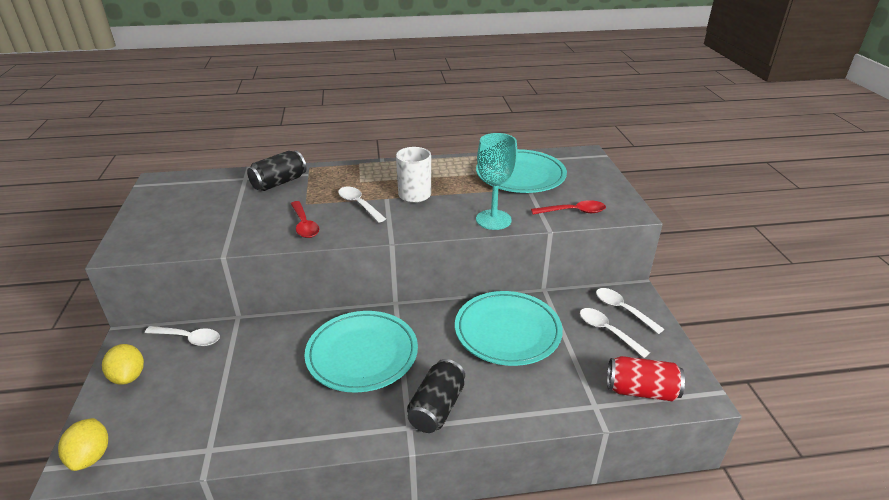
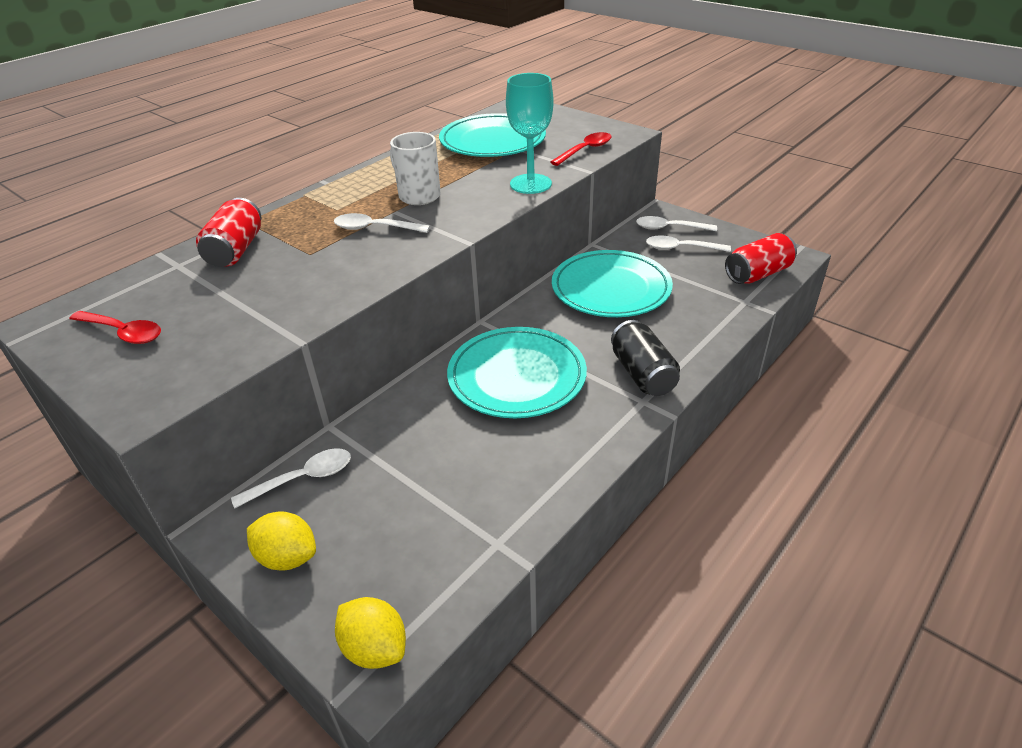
camera: 40 degrees left, 5 degrees up
(279, 182) = (236, 250): black can -> red can
(304, 225) = (347, 271): red spoon -> red spoon (123, 332)

